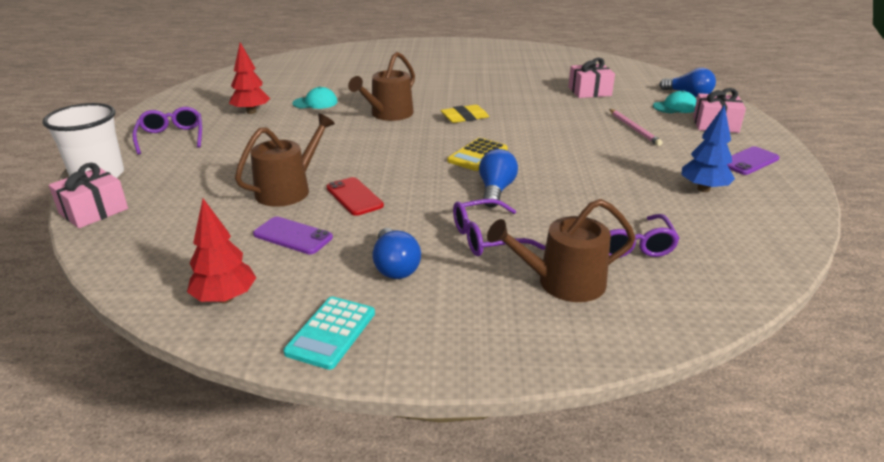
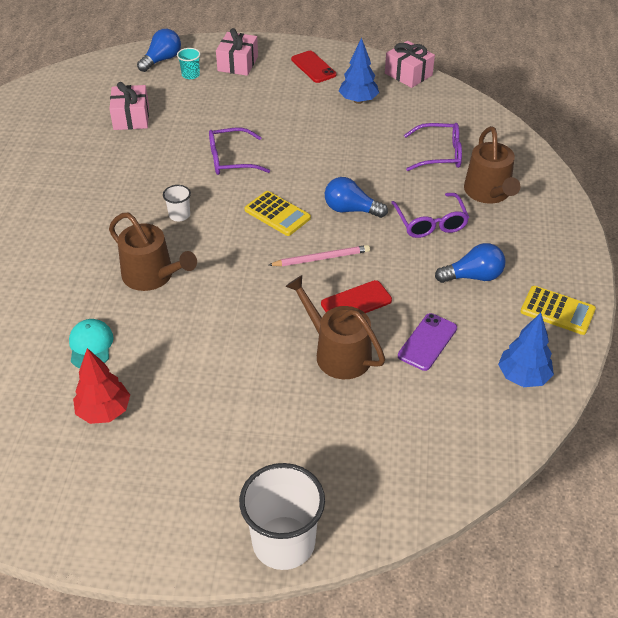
camera: 85 degrees left, 15 degrees up
(93, 211) = (374, 519): pink gift -> pink gift (408, 74)
(171, 137) = (174, 489): purple glasses -> purple glasses (231, 160)
(225, 298) = (523, 376): red tree -> blue tree
(331, 333) = (557, 311): turquoise calculator -> yellow calculator
(464, 117) = (179, 215): yellow eraser -> white cup
(634, 129) = (236, 109): pink pencil -> pink pencil (321, 258)
(675, 107) = (190, 75): turquoise cap -> turquoise cup
(749, 161) = (313, 67): purple phone -> red phone

